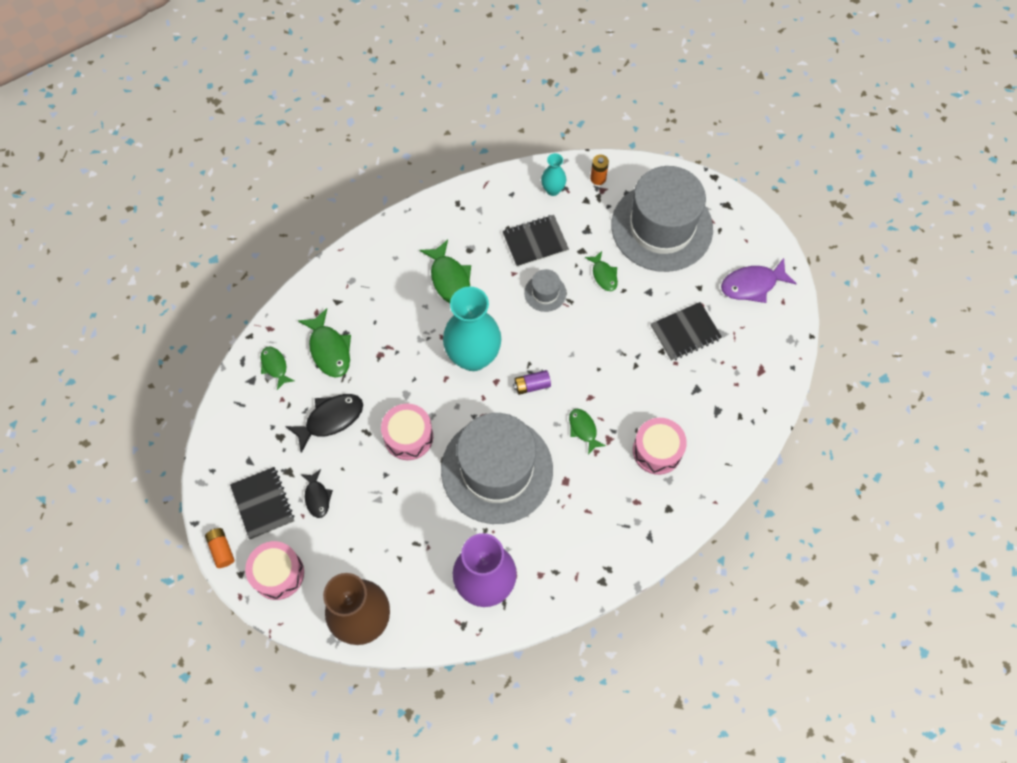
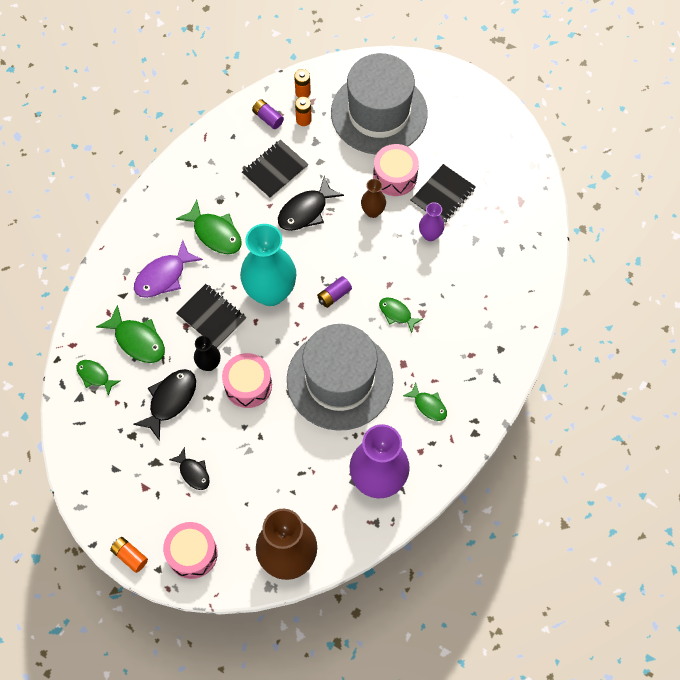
camera: 25 degrees left, 0 degrees up
(263, 503) = (147, 500): black notebook -> black notebook (211, 316)
(382, 400) = (209, 364): none -> black vase
(545, 293) = (306, 211): grey hat -> black fish
(553, 190) = (268, 118): turquoise vase -> purple battery
(586, 205) = (303, 119): none -> orange battery
(604, 275) = (349, 175): green fish -> green fish (428, 405)
(609, 320) = (373, 211): none -> brown vase
(654, 366) = (430, 235): none -> purple vase
(657, 451) = (467, 305): pink drum -> pink drum (395, 176)
(752, 285) = (479, 132): purple fish -> purple fish (163, 276)

